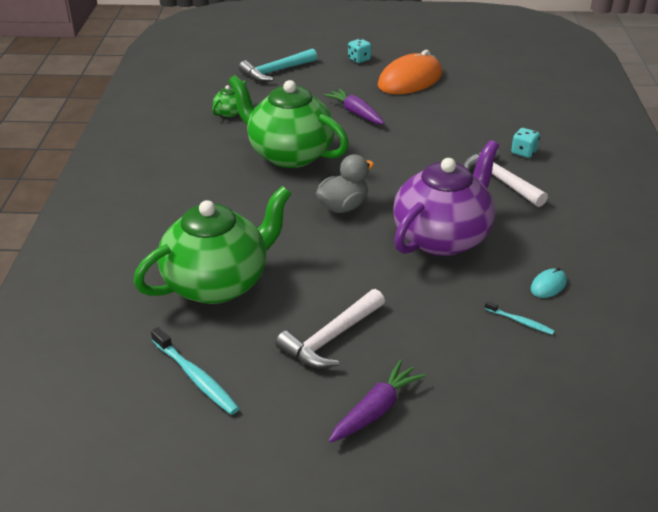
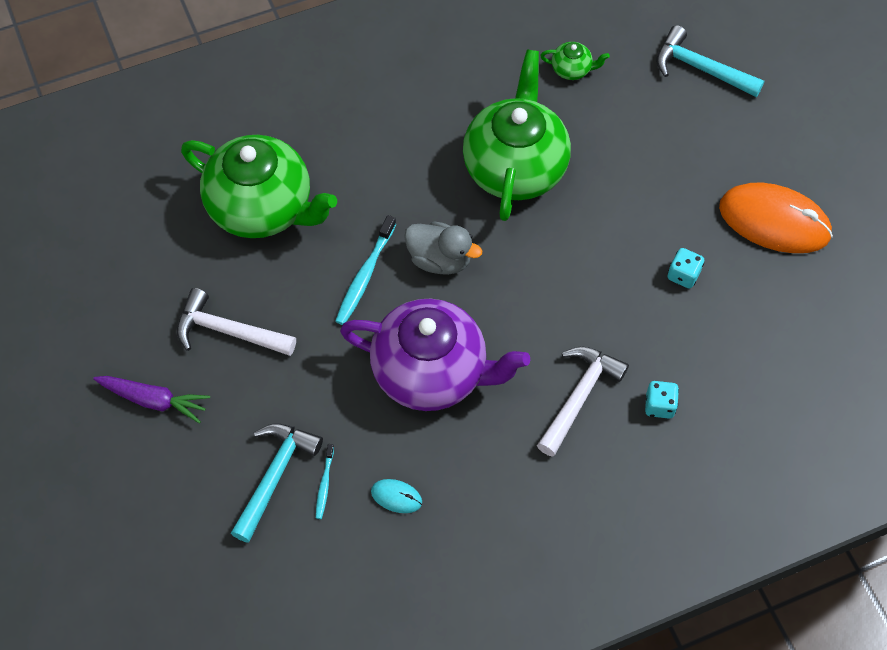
camera: 65 degrees right, 25 degrees up
(195, 377) = (136, 250): turquoise toothbrush -> turquoise toothbrush (365, 276)
(355, 113) = (648, 194): purple carrot -> none
(359, 59) = (795, 143): turquoise dice -> turquoise dice (683, 275)
(499, 349) = (275, 476): none -> turquoise hammer

